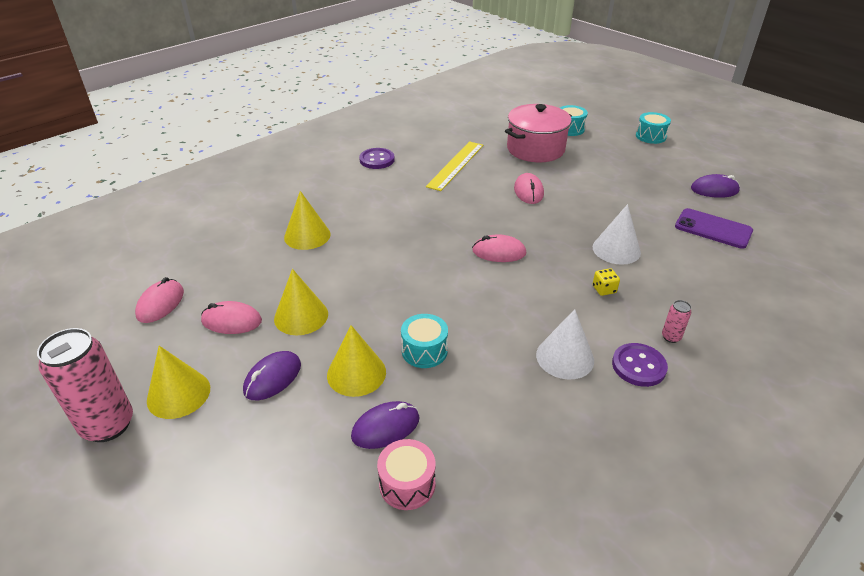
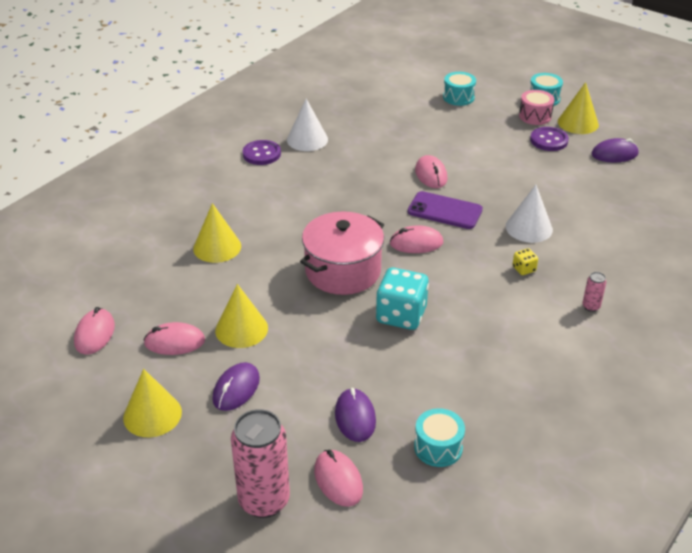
camera: 10 degrees left, 0 degrees up
(108, 425) = (98, 450): pink can -> pink can (264, 501)
(344, 501) = (338, 480): none -> pink mouse
(356, 373) = (313, 375): yellow cone -> yellow cone (578, 123)
(385, 427) = (355, 417): purple mouse -> purple mouse turned 60 degrees counterclockwise
(407, 484) = (387, 459): pink drum -> pink drum (535, 116)
(424, 351) = (370, 347): turquoise drum -> turquoise drum (438, 447)
(456, 165) = (348, 152): yellow ruler -> none
(465, 322) = (401, 315): none -> turquoise dice
(535, 149) = (427, 125): pink pot -> pink pot (343, 271)
(565, 357) = (499, 336): white cone -> white cone (307, 139)
(638, 366) = (566, 336): purple button -> purple button (549, 140)
(713, 229) = (617, 196): purple phone -> purple phone (444, 211)

